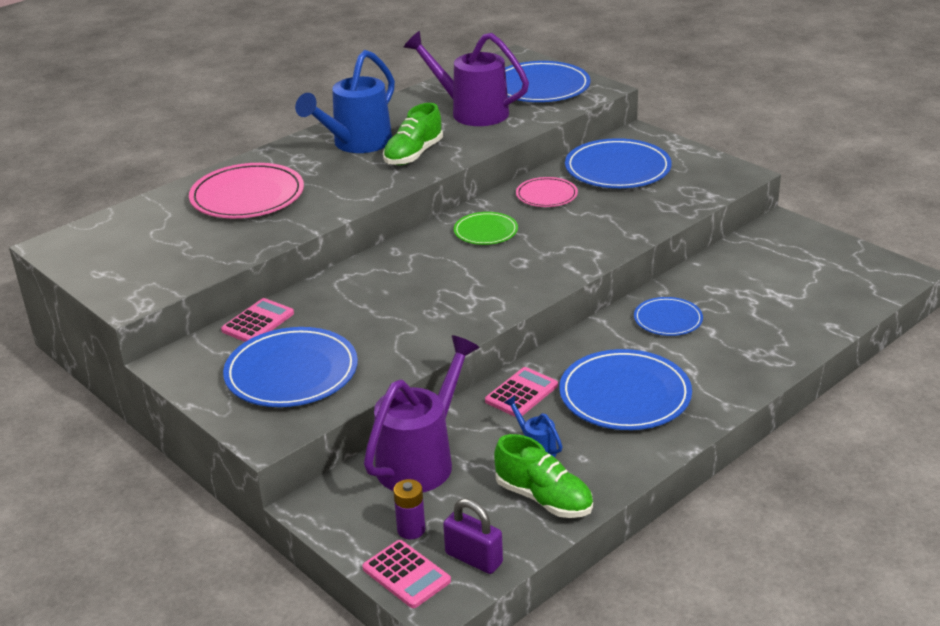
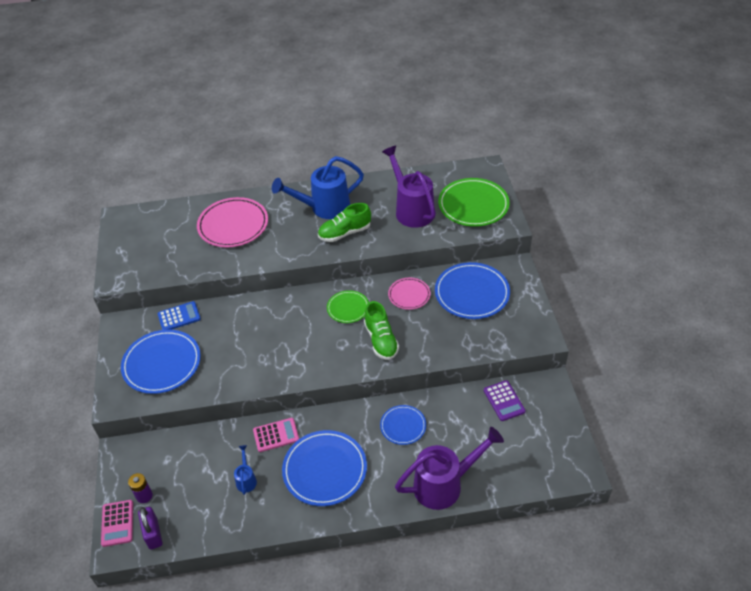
camera: 35 degrees right, 15 degrees up
(258, 322) = (179, 317): pink calculator -> blue calculator
(421, 460) = (189, 452): purple watering can -> purple watering can (444, 484)
(540, 87) = (473, 205): blue plate -> green plate
(544, 499) = (218, 516): green shoe -> green shoe (381, 340)
(751, 255) = (504, 401): none -> purple calculator

